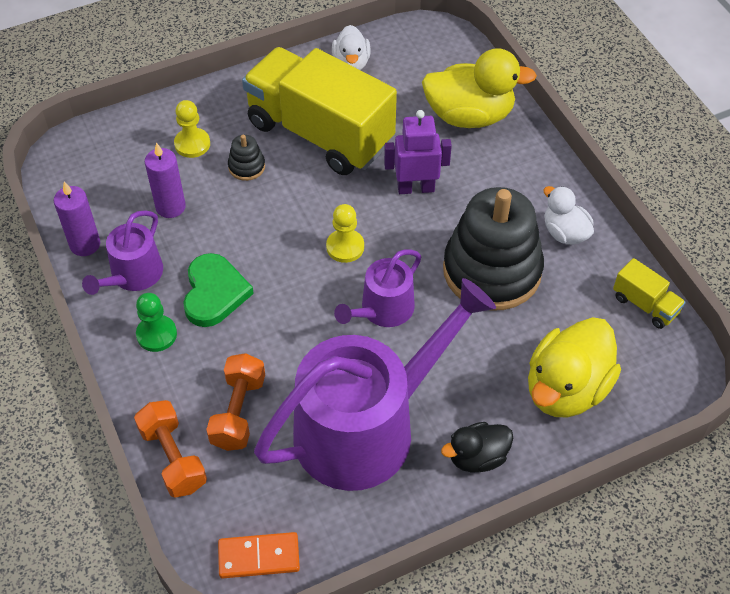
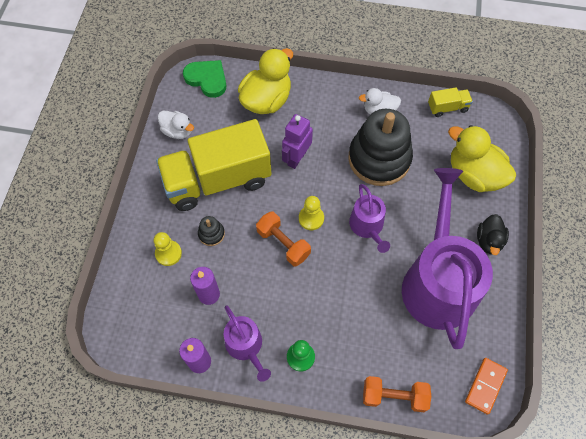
camera: 55 degrees left, 10 degrees up
(214, 293) = (293, 307): green heart -> green heart (207, 79)
(238, 412) = (385, 342): orange dumbbell -> orange dumbbell (283, 243)
(566, 389) = (474, 174): yellow duck -> yellow duck turned 150 degrees clockwise

